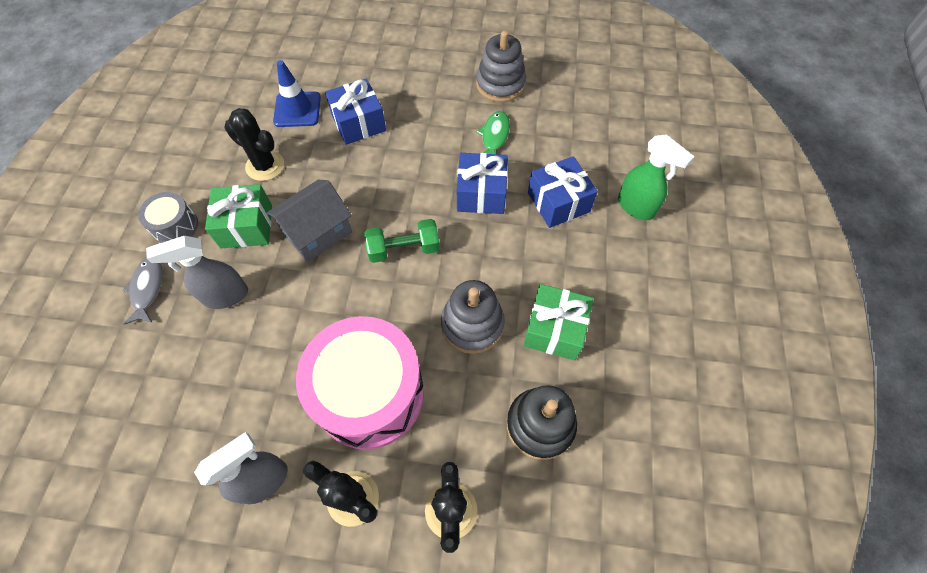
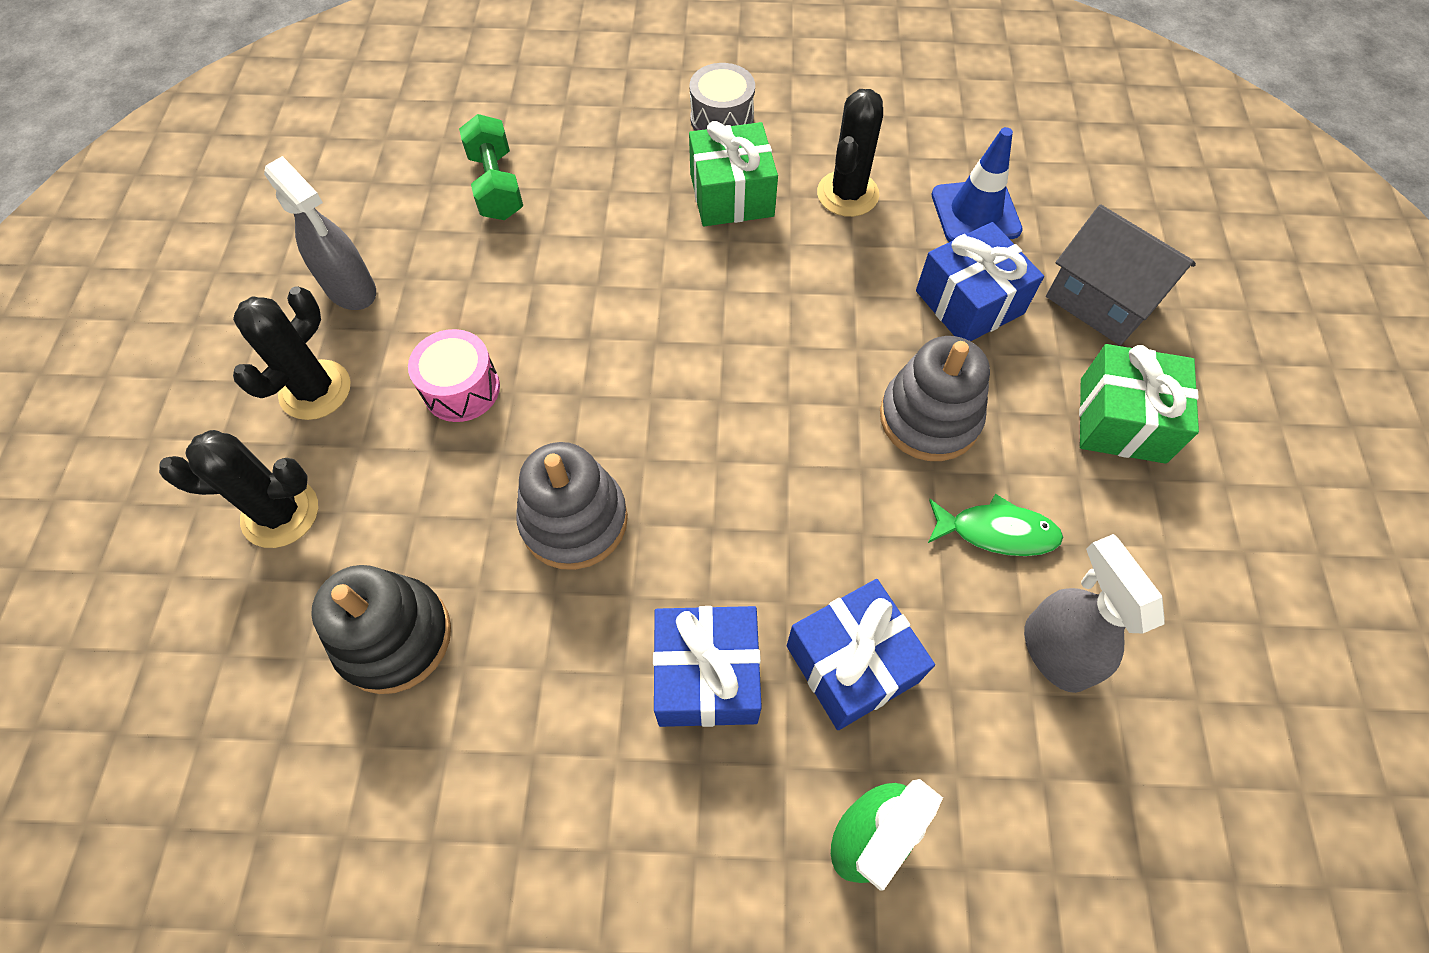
camera: 85 degrees right, 0 degrees up
(147, 289) = (621, 115): grey fish -> none
(225, 296) = (613, 196): grey spray bottle -> grey spray bottle (1054, 651)
(317, 233) = (730, 282): grey house -> grey house (1101, 300)
(369, 393) = (461, 389): pink drum -> pink drum, size x0.47
(404, 249) = (712, 403): green dumbbell -> green dumbbell (496, 185)
(481, 194) = (847, 516): blue gift -> blue gift (707, 675)
(500, 84) = (1146, 535): grey stacking toy -> grey stacking toy (929, 418)
(554, 329) = (566, 659): green gift -> green gift (1122, 420)

